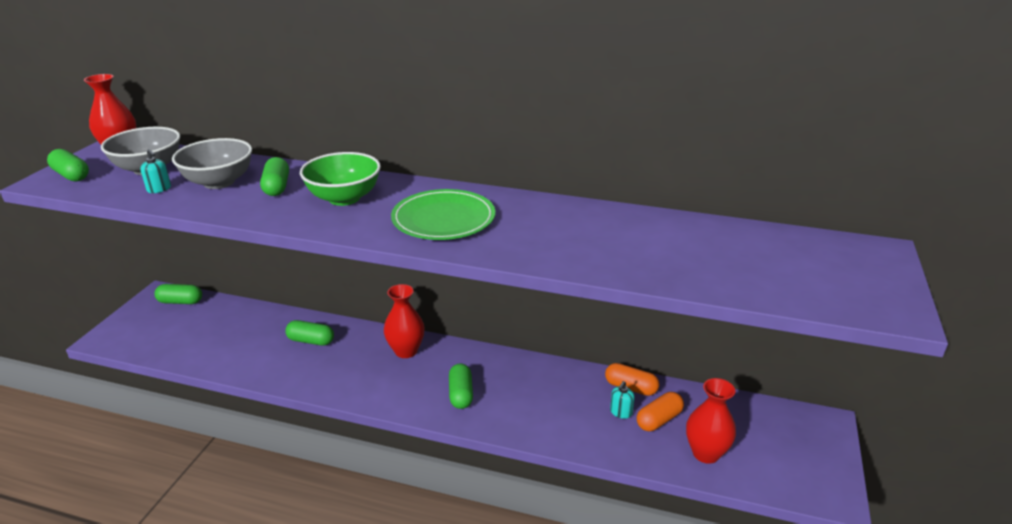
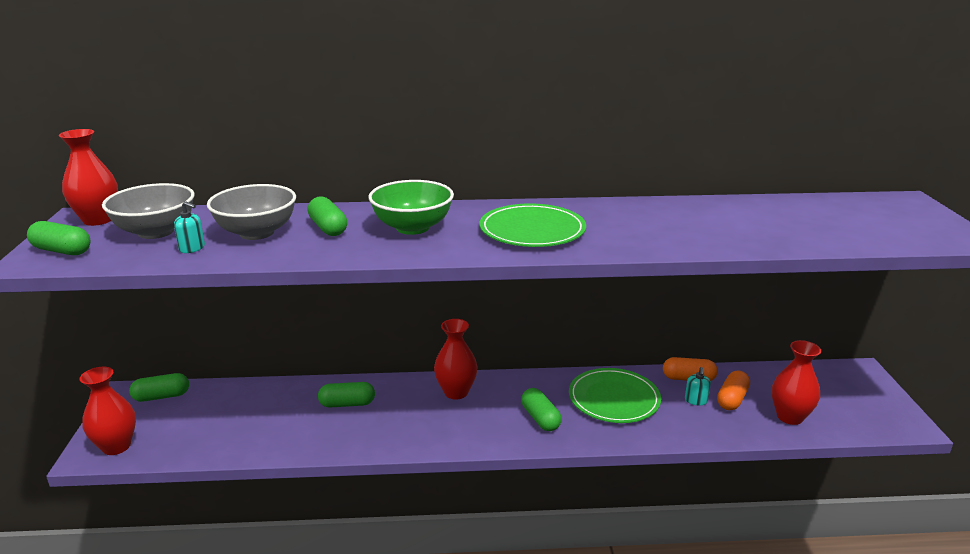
camera: 20 degrees left, 5 degrees down
(124, 337) = (116, 446): none -> red vase
(542, 391) = (614, 399): none -> green plate

